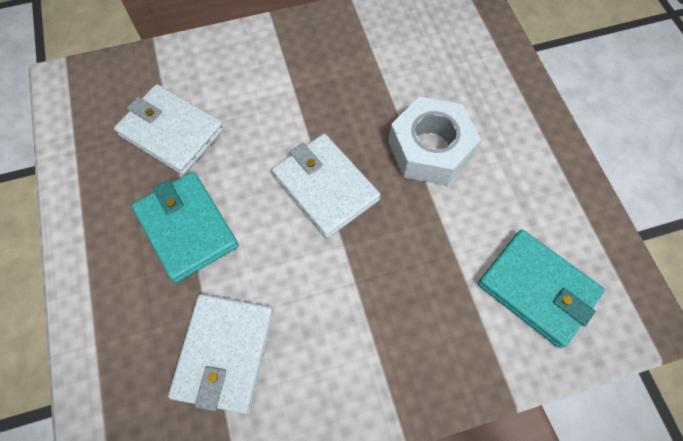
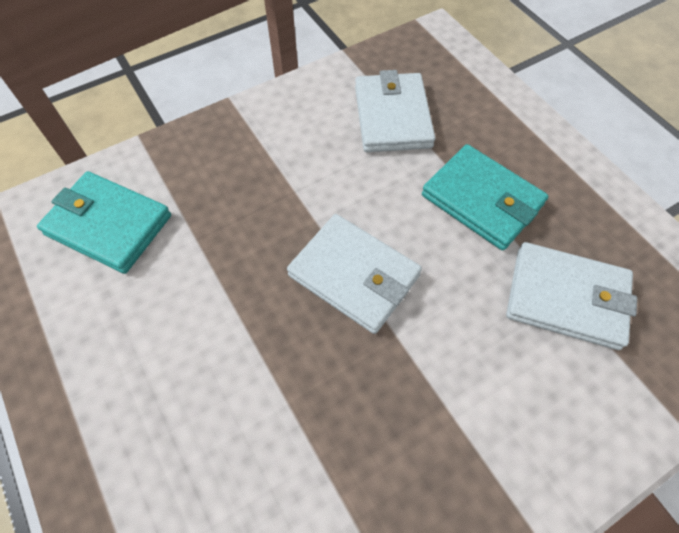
camera: 165 degrees right, 5 degrees down
(430, 149) = (235, 357): white nut -> none

